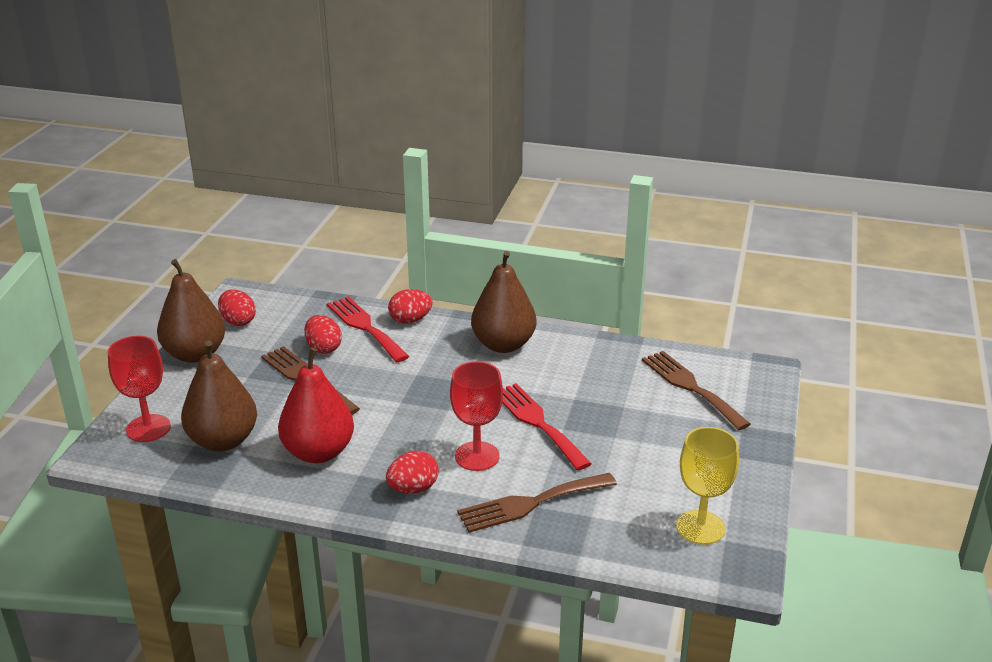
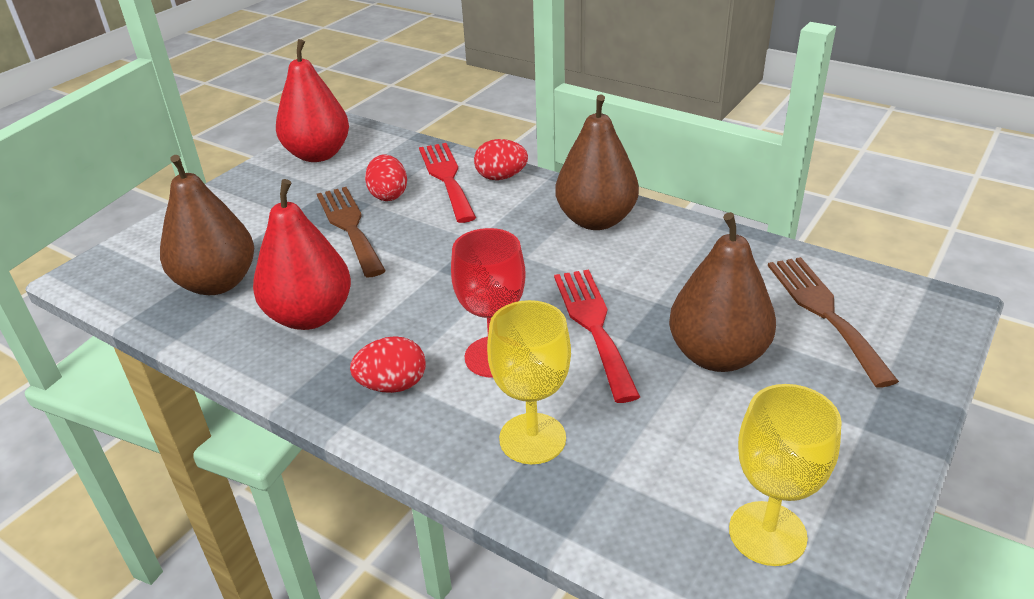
camera: 20 degrees right, 5 degrees up
(148, 428) = (153, 255): red goblet -> none
(195, 354) = (253, 183): brown pear -> brown pear (717, 356)
(238, 321) = (318, 154): red egg -> red pear
(530, 503) = (532, 438): brown fork -> yellow goblet

